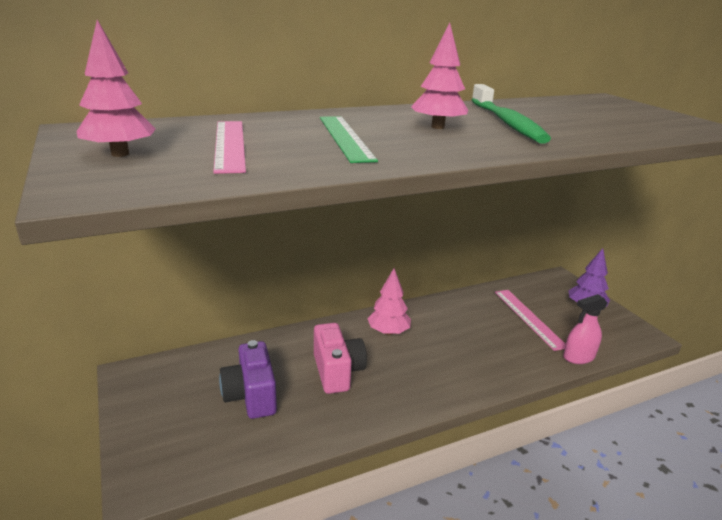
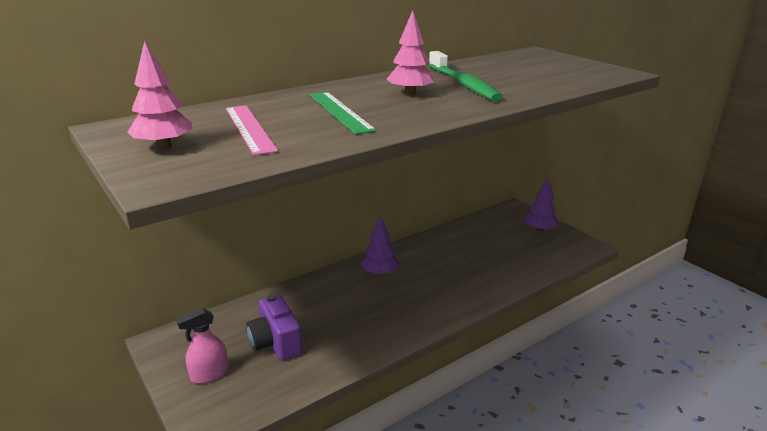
camera: 10 degrees left, 0 degrees up
(337, 372) = (345, 312): pink camera -> none
(388, 332) = (380, 273): pink tree -> purple tree
(529, 318) = (495, 245): pink ruler -> none
(578, 357) = (540, 271): pink spray bottle -> pink spray bottle (209, 374)

